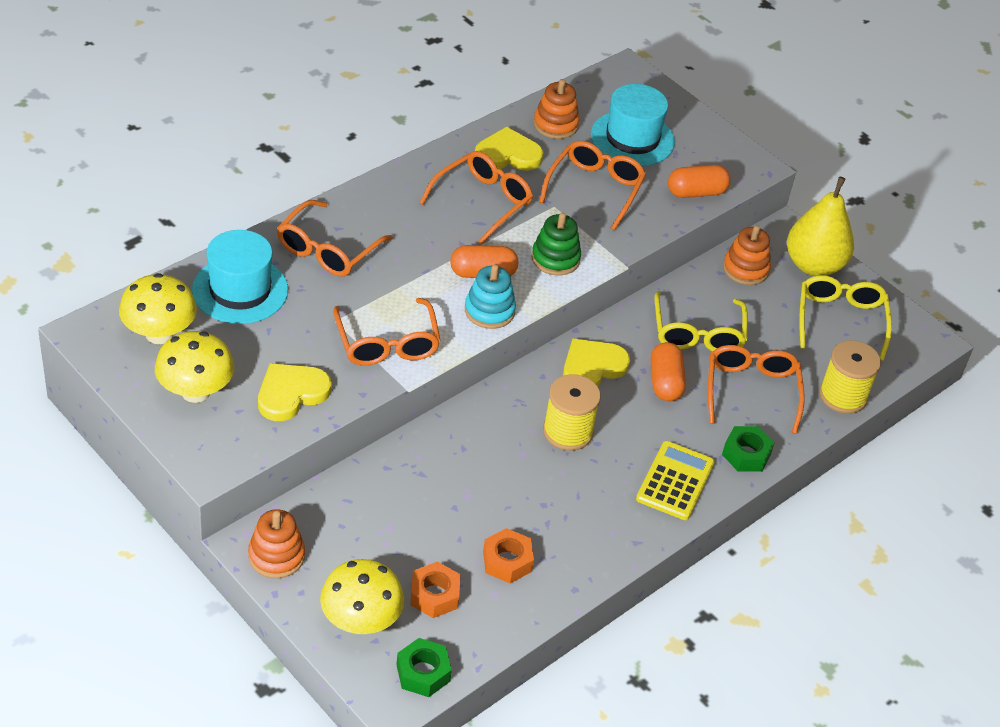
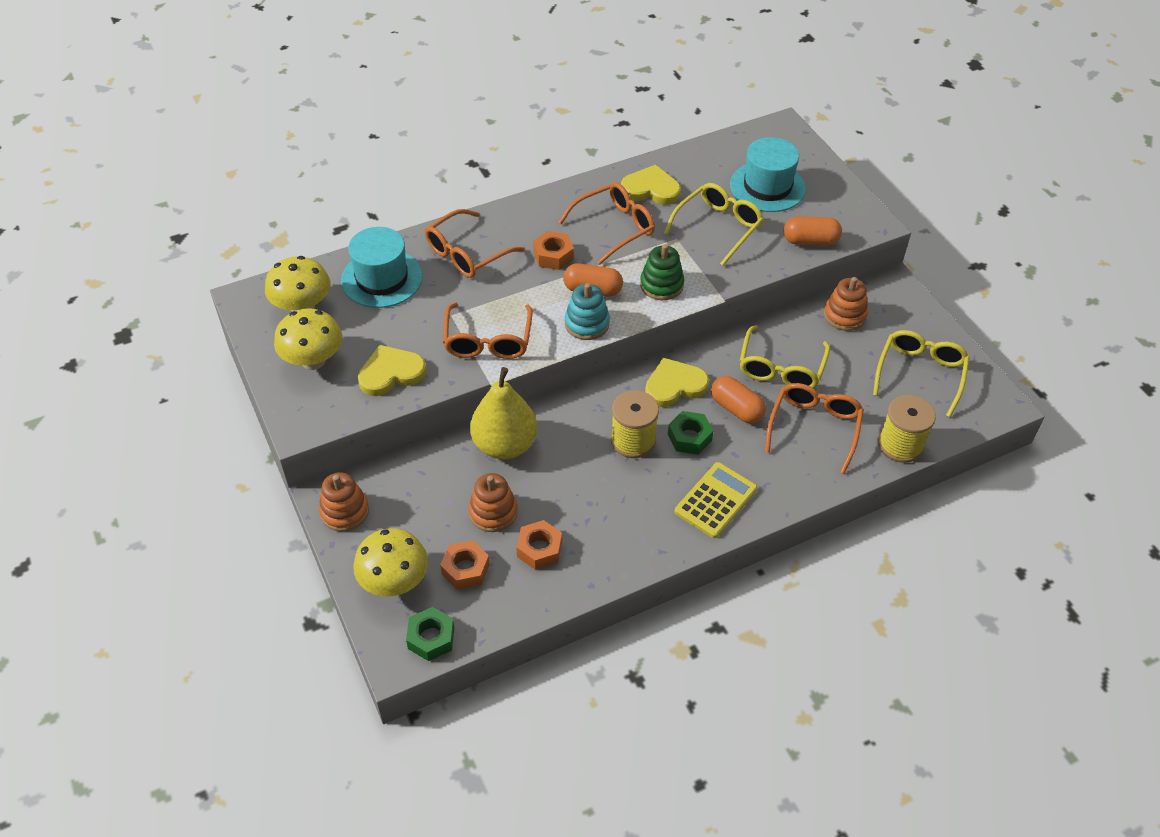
camera: 20 degrees right, 5 degrees up
(426, 241) = (553, 256): none -> orange nut
(555, 124) = (702, 167): orange stacking toy -> orange stacking toy (493, 512)
(595, 189) = (718, 227): orange glasses -> yellow glasses
(665, 382) = (736, 408): orange capsule -> orange capsule turned 60 degrees counterclockwise
(746, 454) = (790, 486): green nut -> green nut (689, 437)
(813, 265) = (910, 320): yellow pear -> yellow pear (505, 445)

